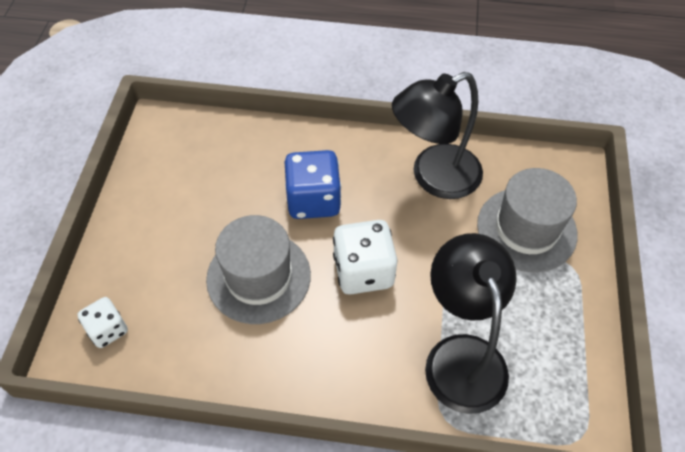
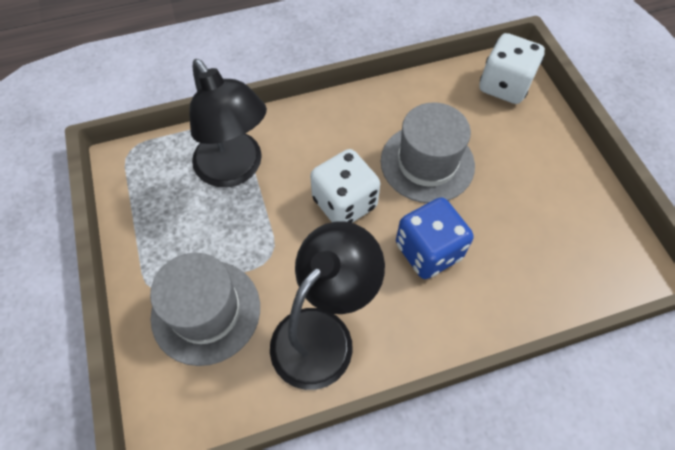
camera: 155 degrees right, 5 degrees up
(108, 330) = (504, 86): white dice -> white dice, size x1.68

